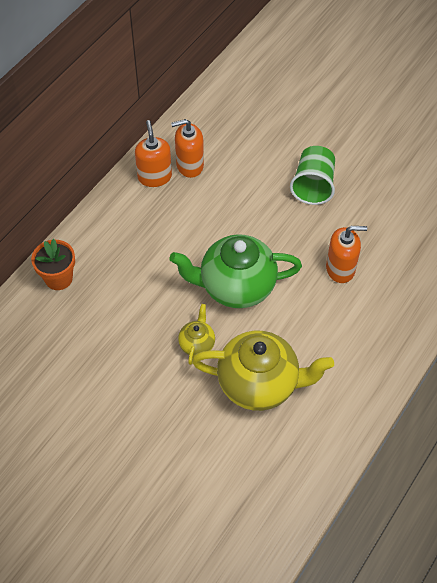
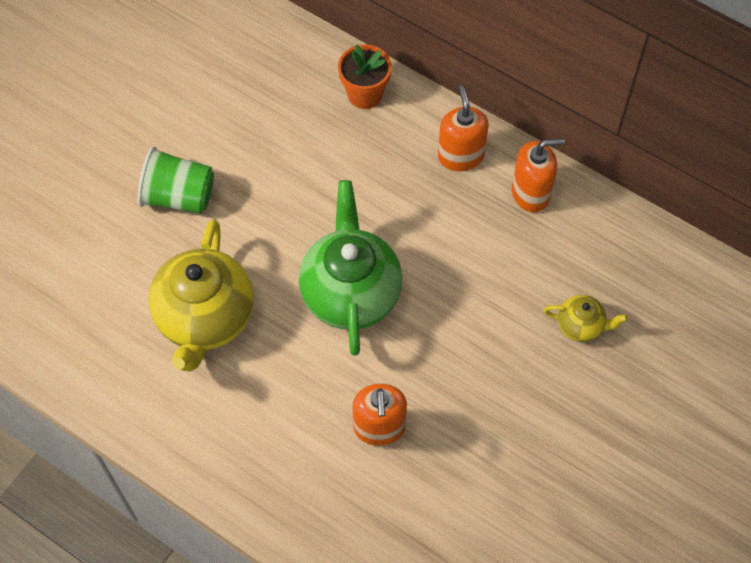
camera: 90 degrees right, 5 degrees up
(189, 165) = (554, 235): orange soap dispenser -> orange soap dispenser (460, 156)
(197, 344) = (265, 248): yellow teapot -> yellow teapot (581, 326)
(313, 186) = (526, 398): green cup -> green cup (179, 196)

